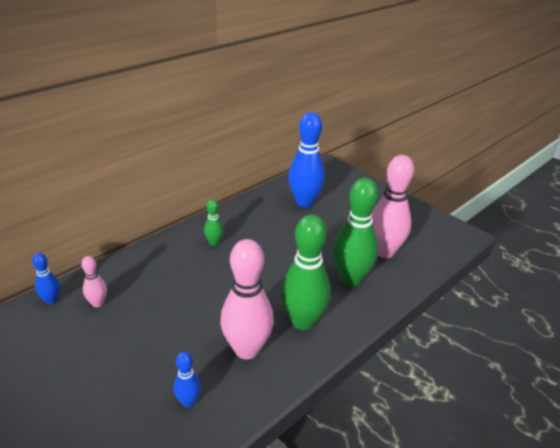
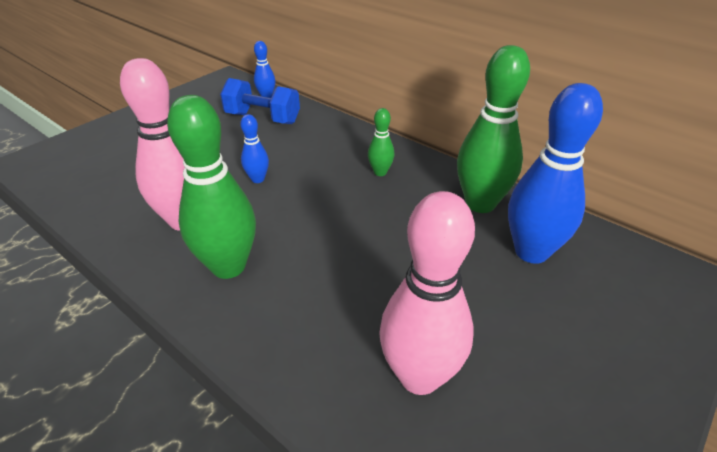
camera: 85 degrees right, 5 degrees up
(98, 303) = (263, 118): pink bowling pin -> blue dumbbell
(188, 401) = (122, 190): blue bowling pin -> blue bowling pin (258, 179)
(350, 279) = (327, 320): green bowling pin -> green bowling pin (480, 204)

